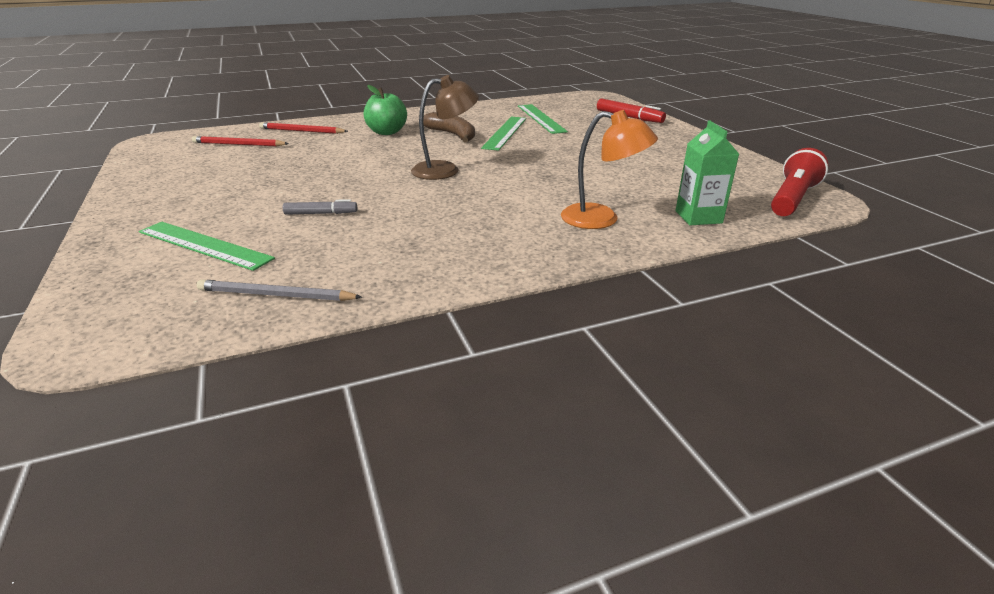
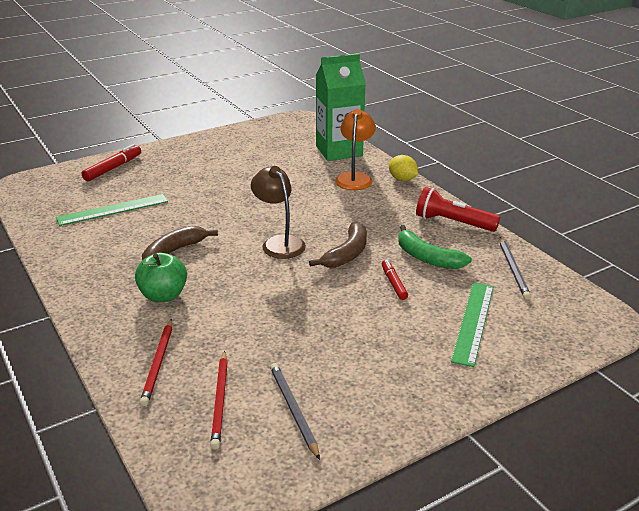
camera: 100 degrees left, 0 degrees up
(197, 162) = (293, 410): none -> grey pencil
(321, 213) = (394, 283): grey marker -> red marker
(357, 239) = (427, 258): none -> green banana
(401, 197) = (347, 253): none -> brown banana
(505, 132) = (164, 225): green ruler -> none
(593, 252) = (402, 179): none -> yellow lemon
(698, 217) = (339, 151): green carton -> green carton, size x1.73
(792, 199) = (300, 126): red flashlight -> red flashlight (453, 223)

